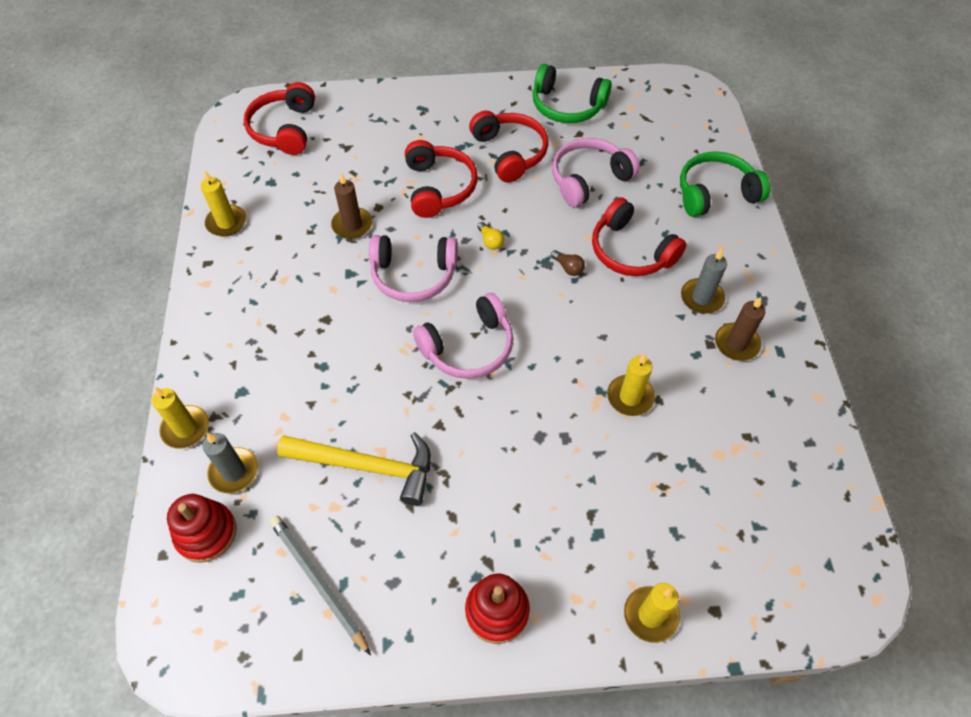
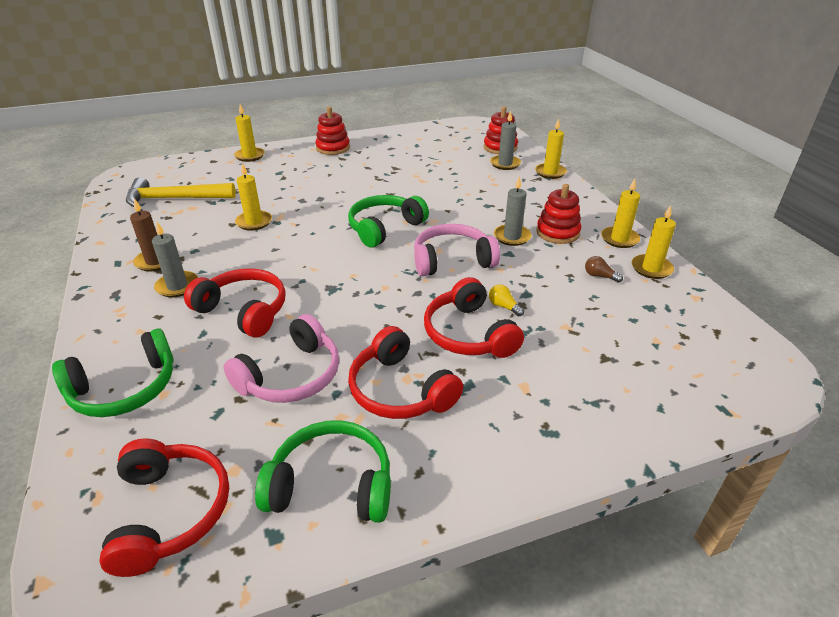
camera: 165 degrees right, 20 degrees down
(218, 269) = (619, 239): none -> yellow candle
(275, 294) = (557, 232): none -> red stacking toy
(285, 129) = (698, 365): red headphones -> red headphones (169, 512)
(318, 582) = (429, 144): grey pencil -> none
(330, 298) = (512, 237): none -> grey candle
(352, 225) = (535, 286): brown candle -> none
(367, 466) = (427, 175): yellow hammer -> yellow hammer (174, 199)
(468, 347) = (385, 228): pink headphones -> green headphones
(490, 241) = (392, 295): yellow light bulb -> yellow light bulb (503, 306)
(568, 268) = (309, 288): brown light bulb -> brown light bulb (599, 276)

